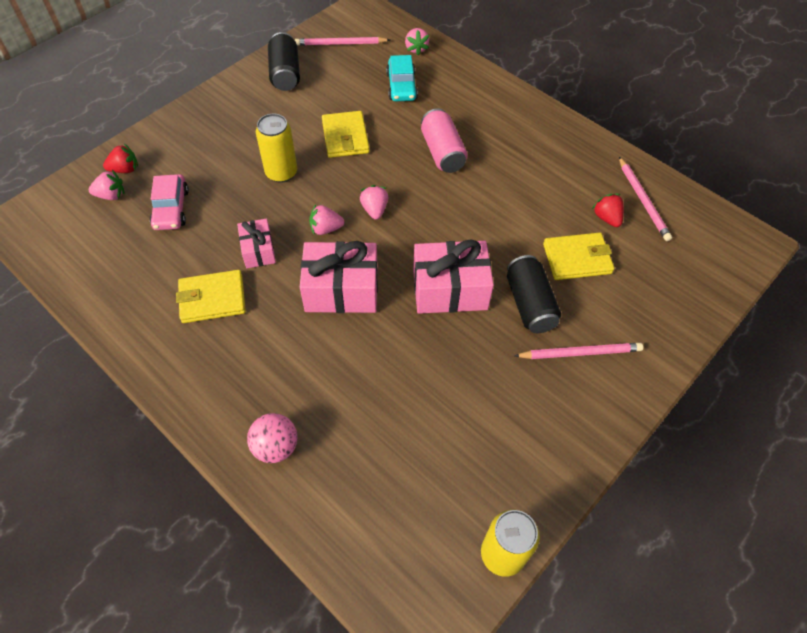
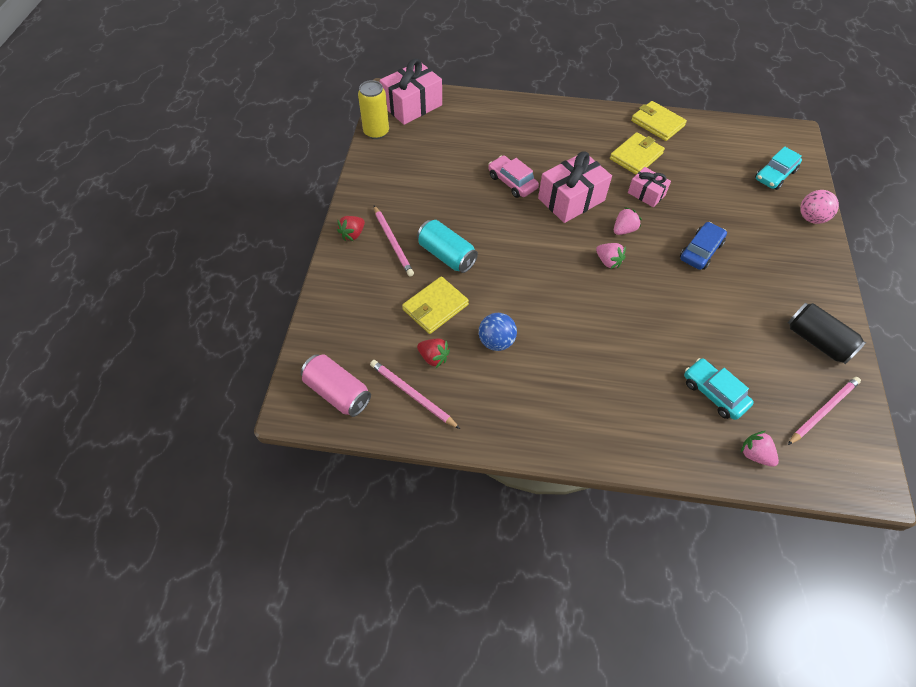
camera: 145 degrees right, 0 degrees up
(111, 195) = (775, 175): pink strawberry -> turquoise car
(125, 169) = (794, 194): red strawberry -> red strawberry (353, 234)
(171, 209) = (730, 188): pink car -> pink car (512, 182)
(276, 447) = (522, 116): pink ball -> pink ball (811, 218)
(281, 173) = (700, 251): yellow can -> blue car
(345, 137) = (695, 308): yellow wallet -> yellow wallet (657, 123)
(442, 152) = (610, 341): pink can -> pink can (338, 392)
(450, 289) = (506, 236): pink gift -> pink gift (412, 105)
(529, 304) = (446, 255): black can -> turquoise can
(540, 201) = (496, 341): none -> blue ball
(580, 352) = (393, 242): pink pencil -> pink pencil turned 75 degrees counterclockwise

